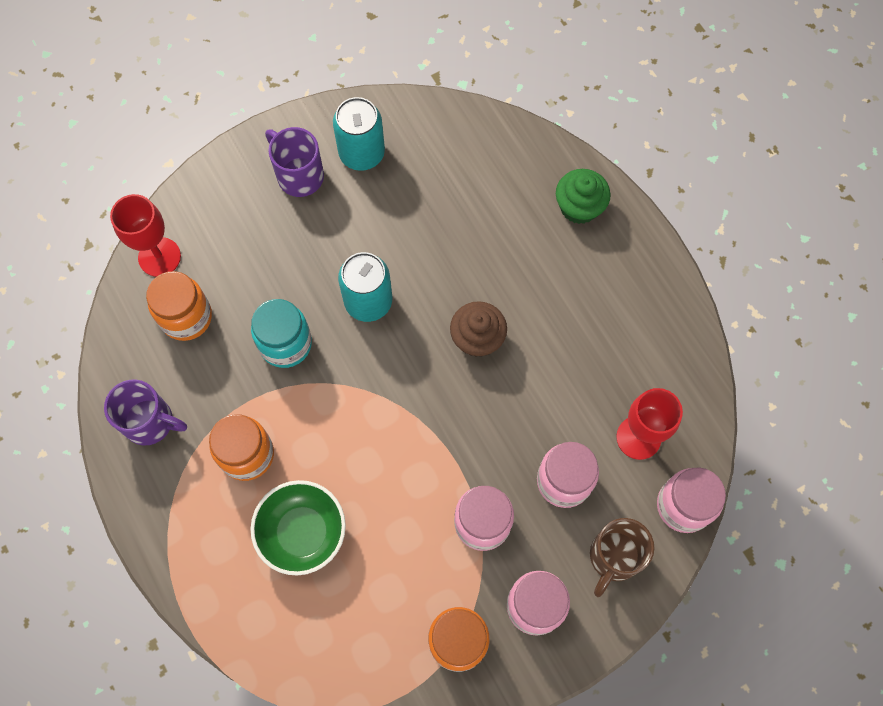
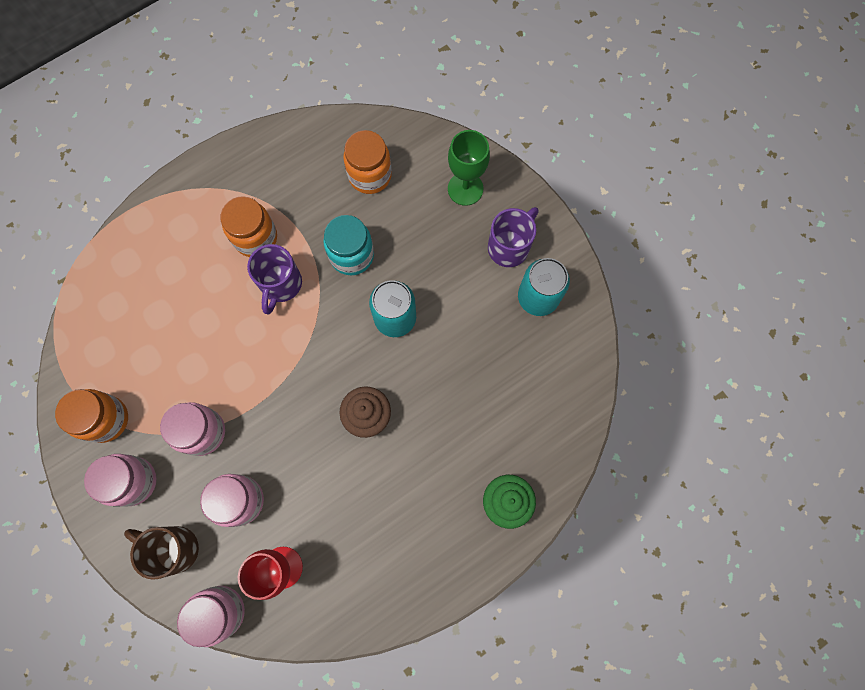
camera: 85 degrees right, 5 degrees up
(150, 422) = (280, 162): purple mug -> purple mug (281, 284)
(159, 257) = (421, 147): red goblet -> none
(221, 214) = (465, 189): none -> green goblet
(302, 532) = (193, 288): green bowl -> none

